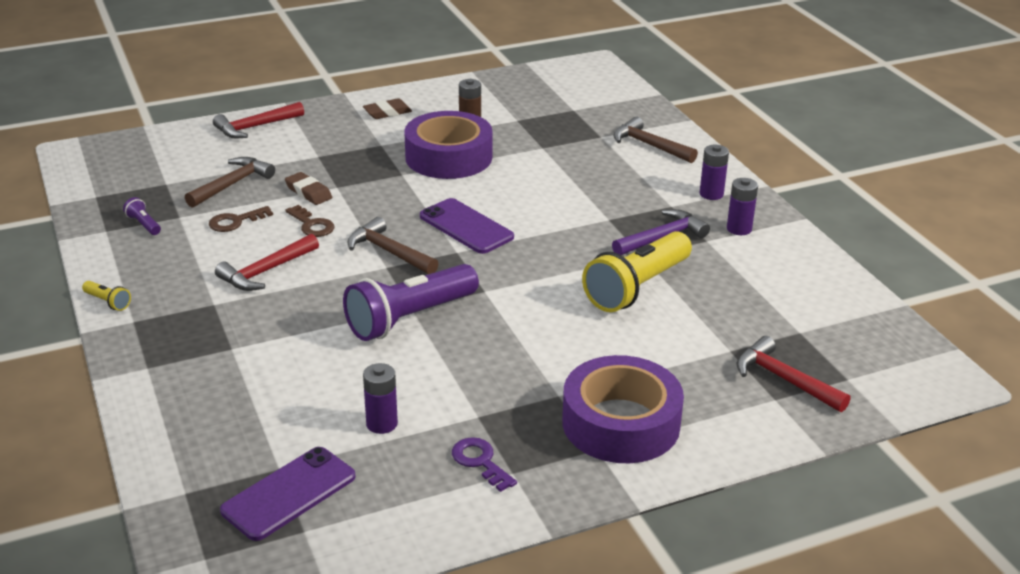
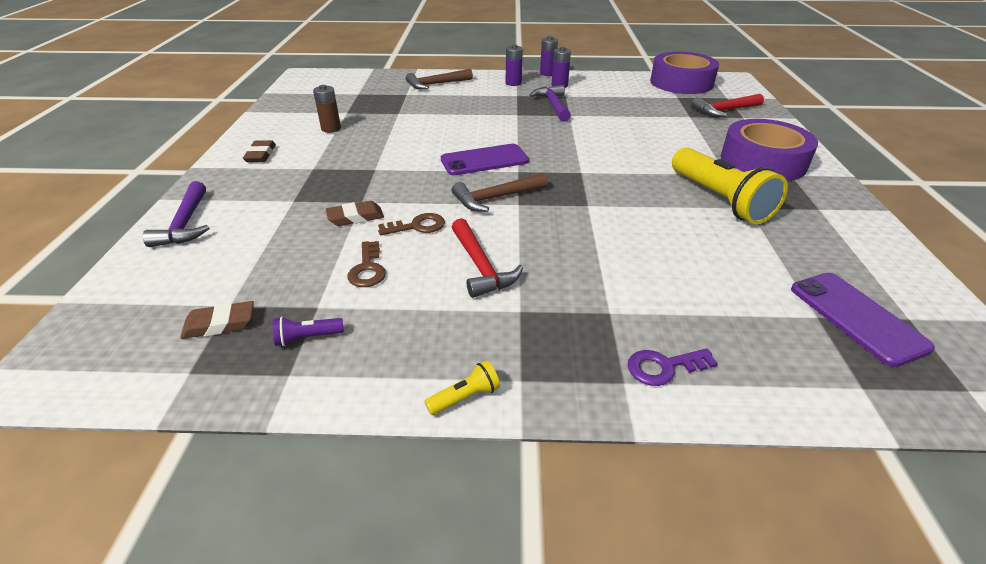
camera: 65 degrees left, 5 degrees up
(144, 188) = (220, 324): none -> brown eraser
(232, 184) = (288, 258): brown hammer -> none
(255, 127) = (185, 223): red hammer -> purple hammer
(382, 424) = (753, 250): purple battery -> purple battery (547, 73)
(409, 318) = (604, 208): purple flashlight -> none
(448, 157) = (371, 146): purple tape -> purple tape (681, 82)
(480, 462) = (806, 218): purple key -> purple key (664, 367)
(637, 287) = (608, 124): yellow flashlight -> yellow flashlight (719, 200)

